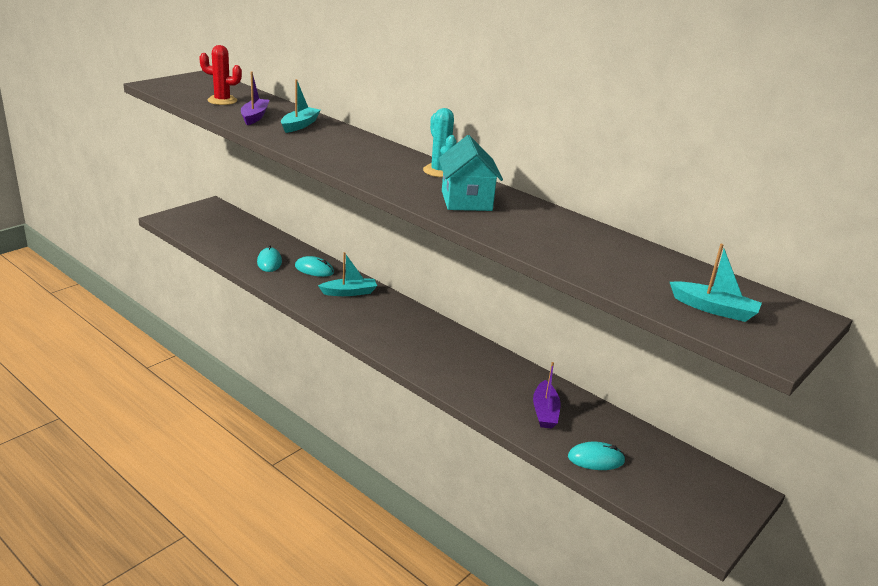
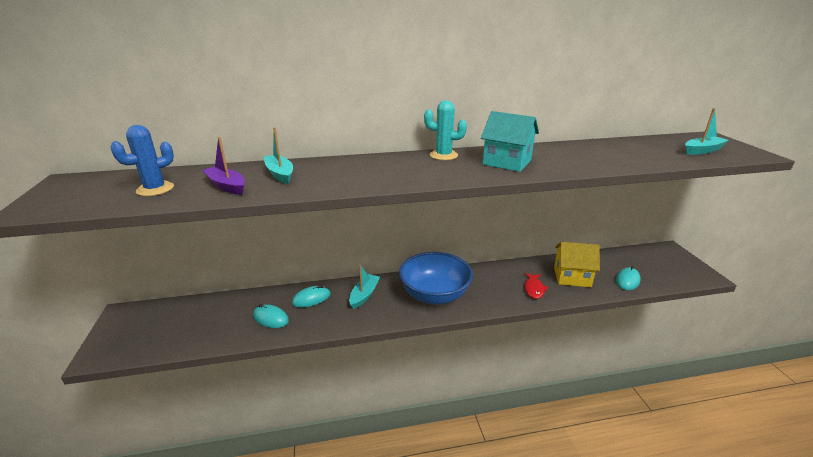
camera: 50 degrees left, 0 degrees up
(222, 101) = (155, 189): red cactus -> blue cactus
(395, 329) = (434, 295): none -> blue bowl
(483, 389) = (534, 289): none -> red fish
(545, 412) = (572, 277): purple boat -> yellow house

